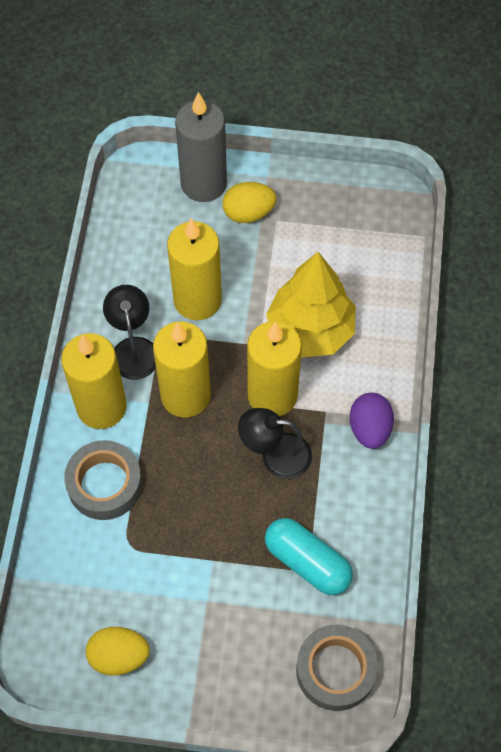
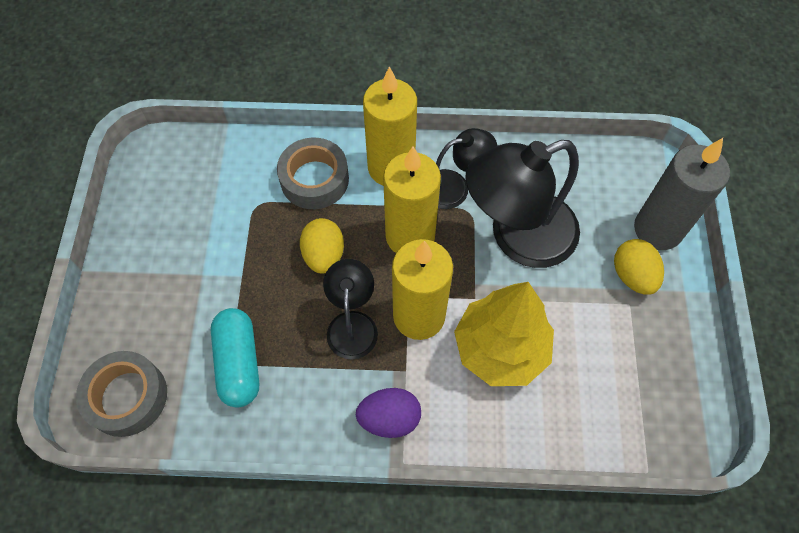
camera: 85 degrees right, 0 degrees up
(119, 656) = (154, 209): yellow egg -> yellow egg (324, 255)
(197, 300) = (517, 237): yellow candle -> black lamp
(307, 562) = (239, 362): turquoise capsule -> turquoise capsule turned 45 degrees counterclockwise

